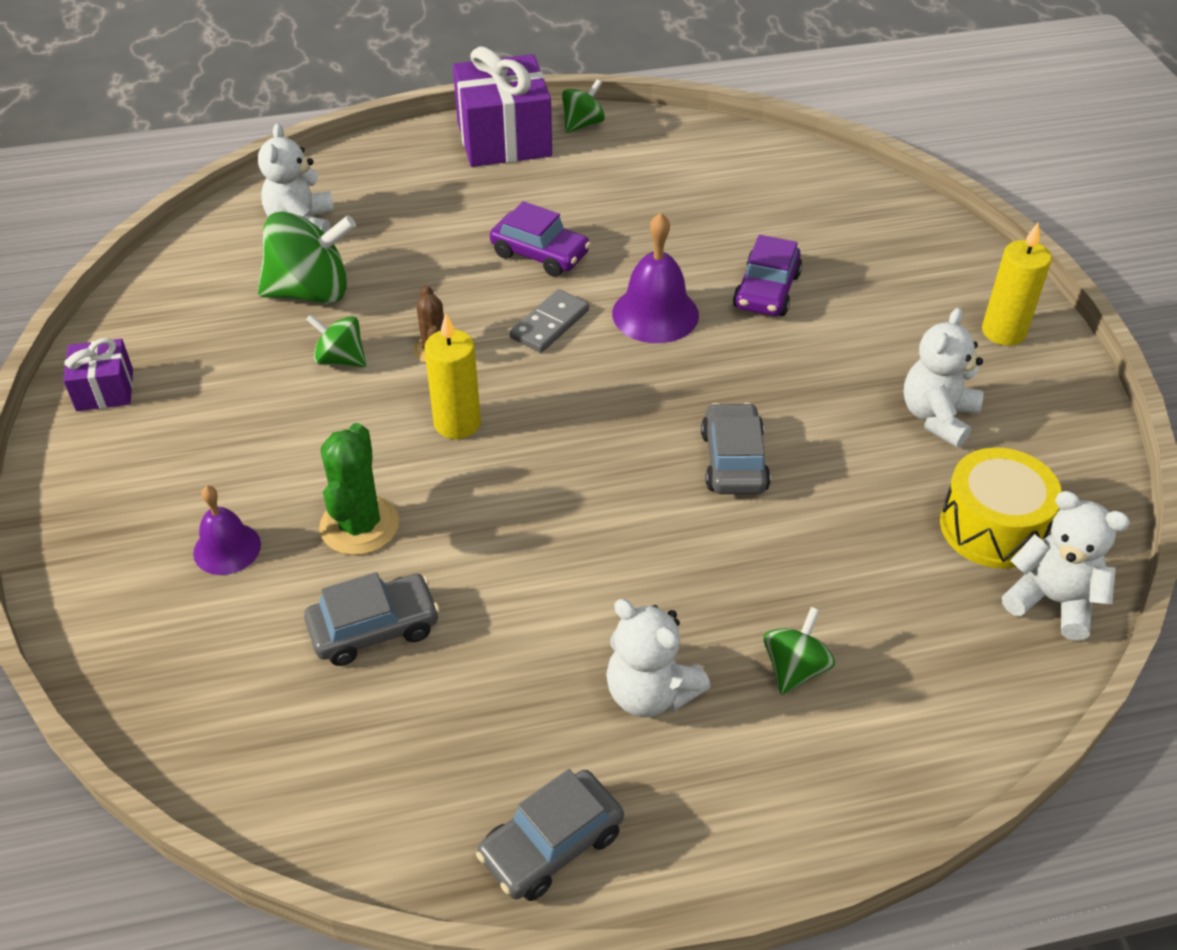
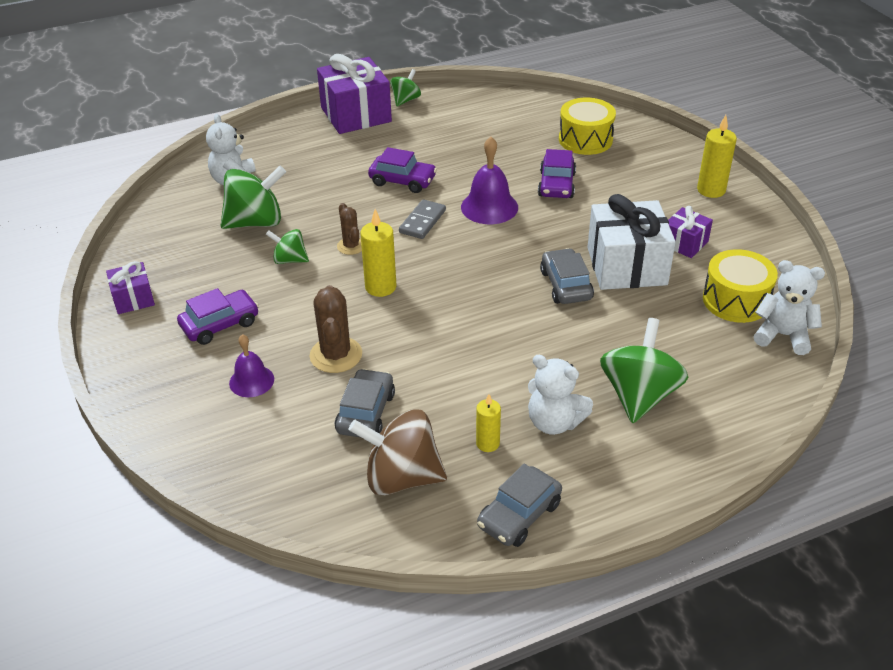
camera: 10 degrees left, 5 degrees down
(211, 449) = (220, 324): none -> purple car
(359, 525) = (336, 355): green cactus -> brown cactus
(374, 628) = (366, 412): grey car -> grey car turned 45 degrees counterclockwise
(394, 747) = (401, 477): none -> brown spinning top
(539, 712) = (487, 443): none -> yellow candle
(794, 668) = (639, 395): green spinning top -> green spinning top, size x1.81
(831, 222) = (585, 140): none -> yellow drum
(836, 442) = (627, 266): none -> white gift
(937, 417) = (684, 243): white teddy bear -> purple gift

